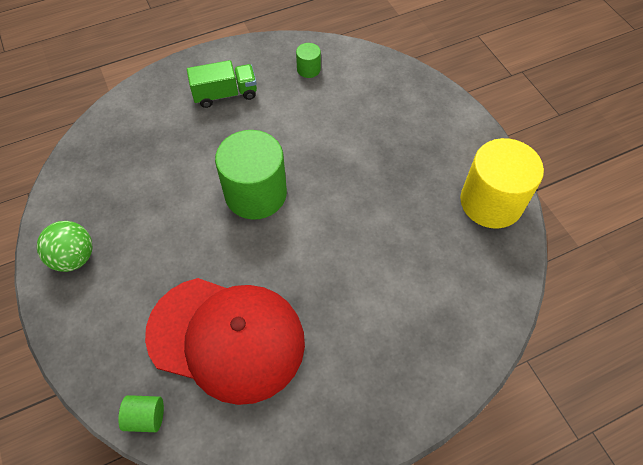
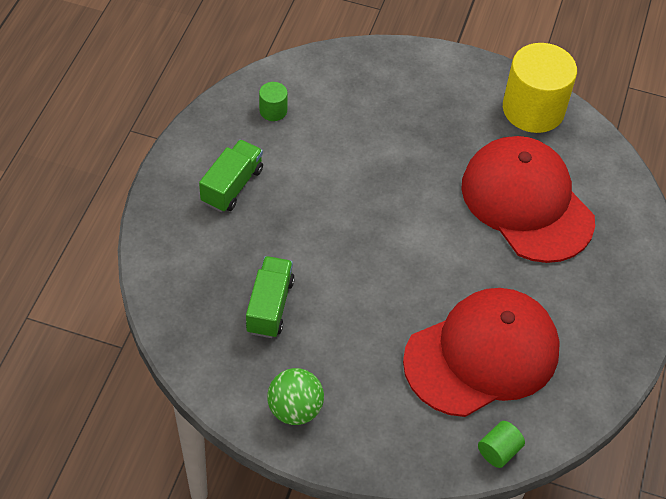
camera: 50 degrees left, 5 degrees down
(148, 182) = (270, 306): none -> green truck
(255, 193) = (366, 242): green cylinder -> none
(399, 262) = (526, 202): none -> red cap

